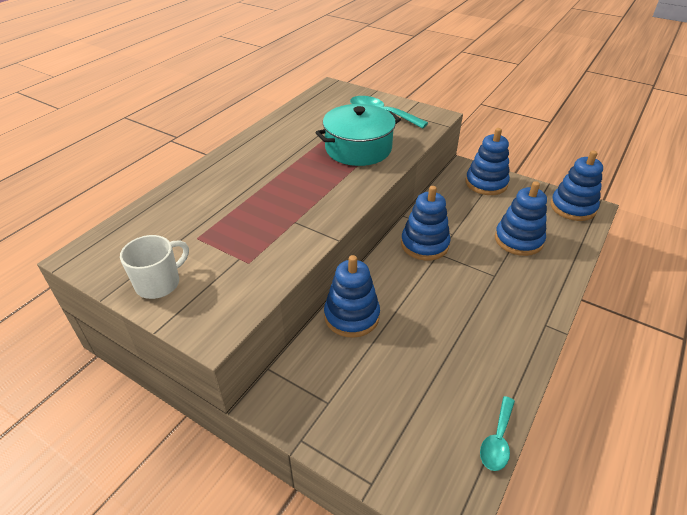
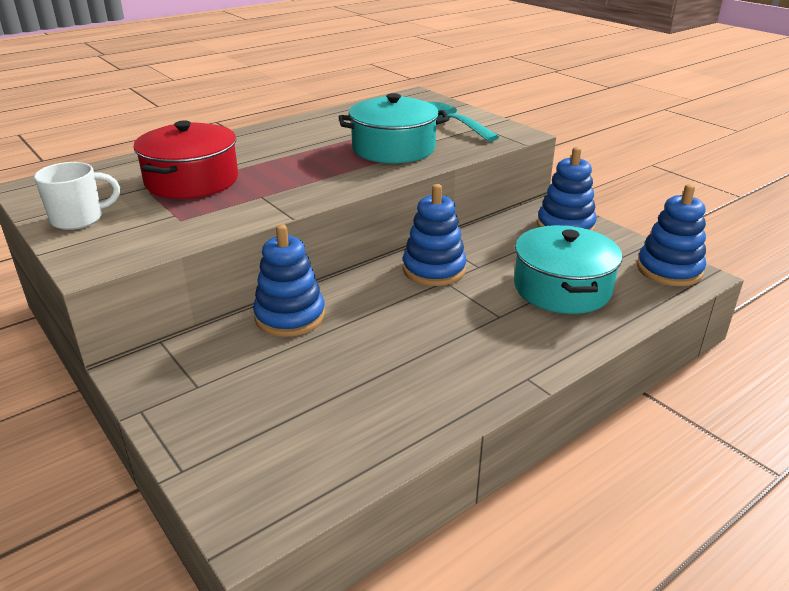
camera: 20 degrees right, 10 degrees down
(224, 217) = (192, 180): none -> red pot
(497, 440) = (364, 473): turquoise spoon -> none
(518, 240) = (562, 288): blue stacking toy -> turquoise pot

